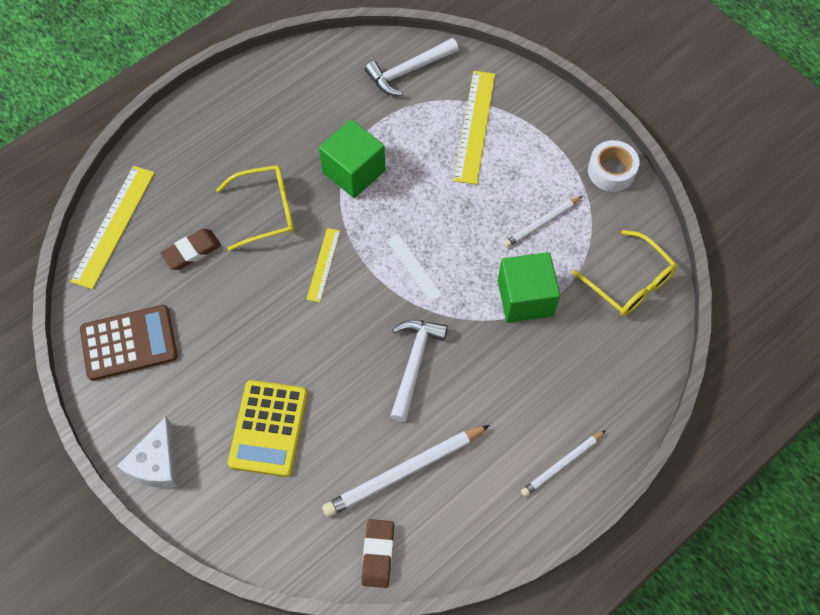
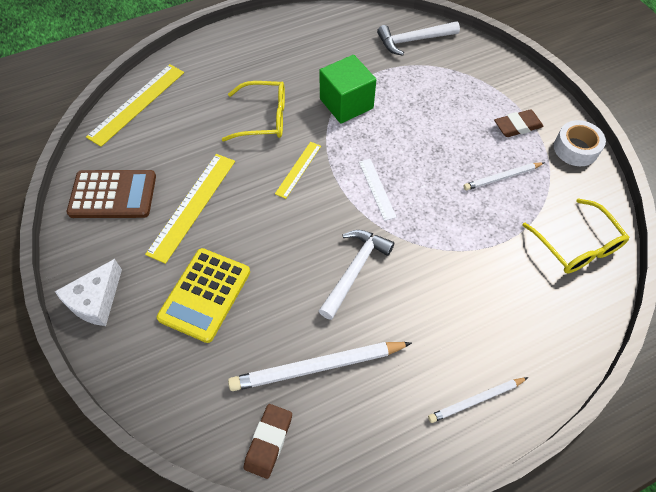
camera: 15 degrees right, 5 degrees down
(192, 251) = (192, 136): brown eraser -> brown eraser (517, 126)
(475, 126) = (459, 90): yellow ruler -> yellow ruler (192, 206)
(525, 298) = (473, 237): green cube -> none

